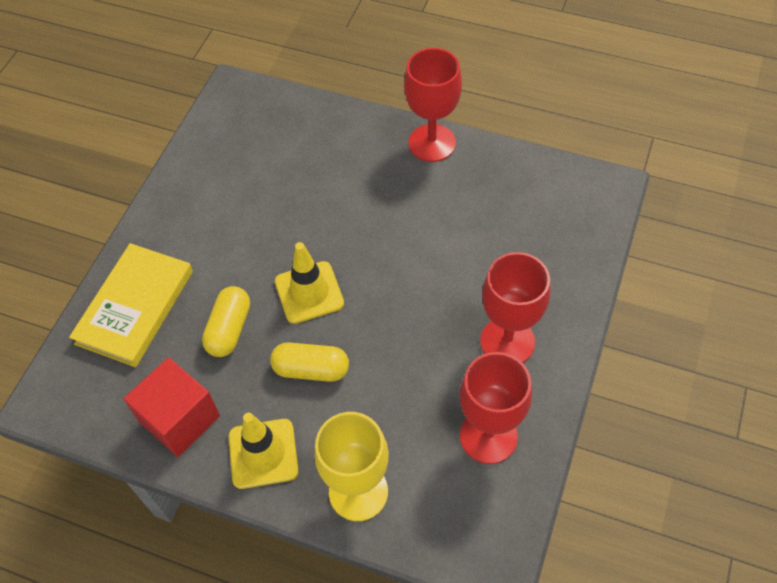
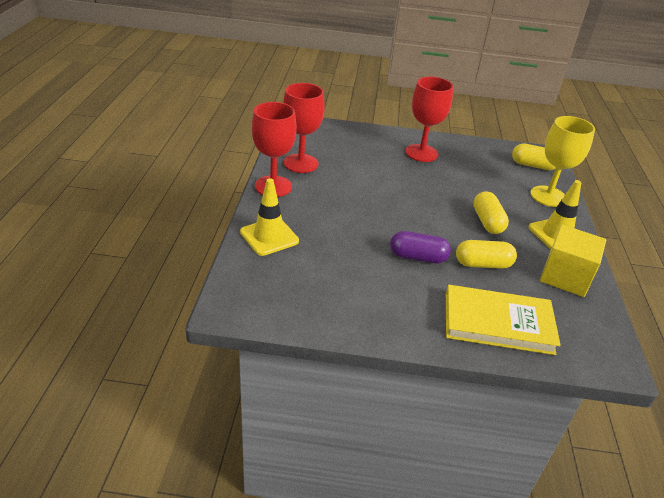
camera: 110 degrees left, 20 degrees down
(180, 419) = (565, 276): red cube -> yellow cube
(261, 262) = (417, 257): none -> purple capsule
(309, 292) = (430, 230): yellow traffic cone -> yellow traffic cone (269, 236)
(454, 514) = (533, 166): none -> yellow capsule
(488, 436) = (483, 157): red goblet -> red goblet (301, 163)

